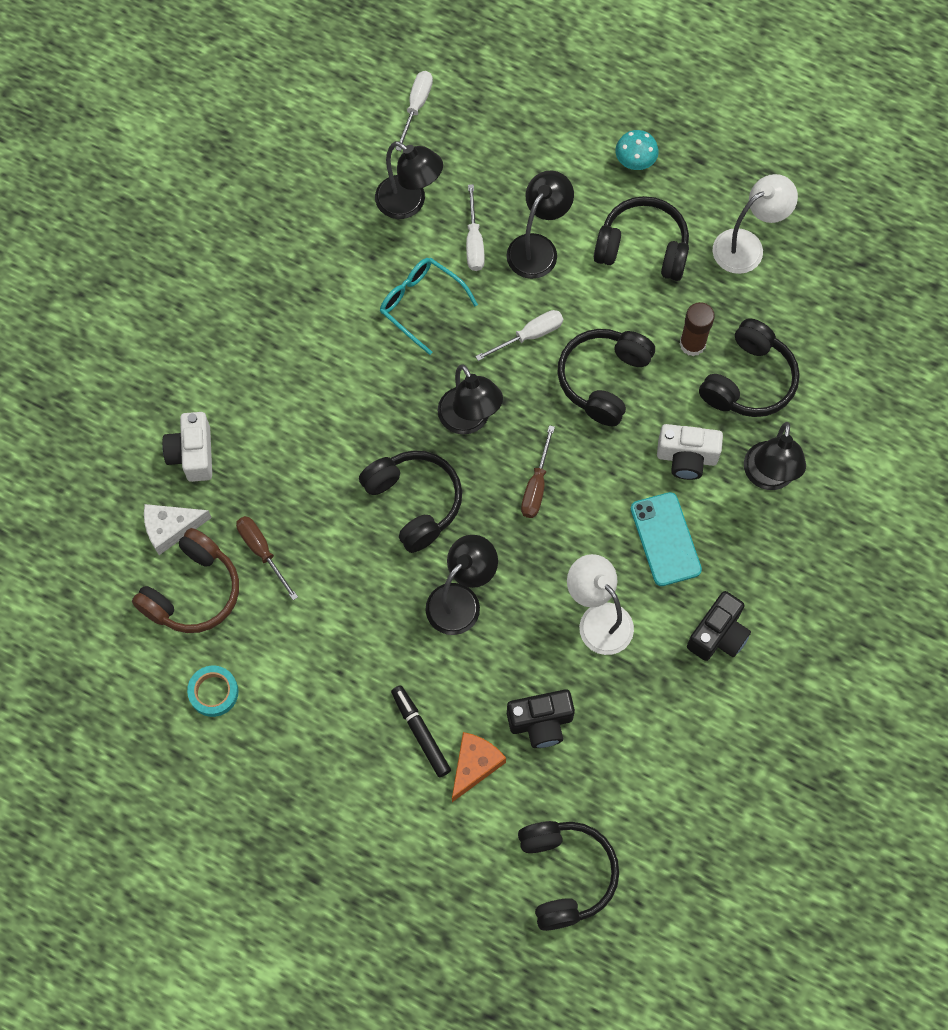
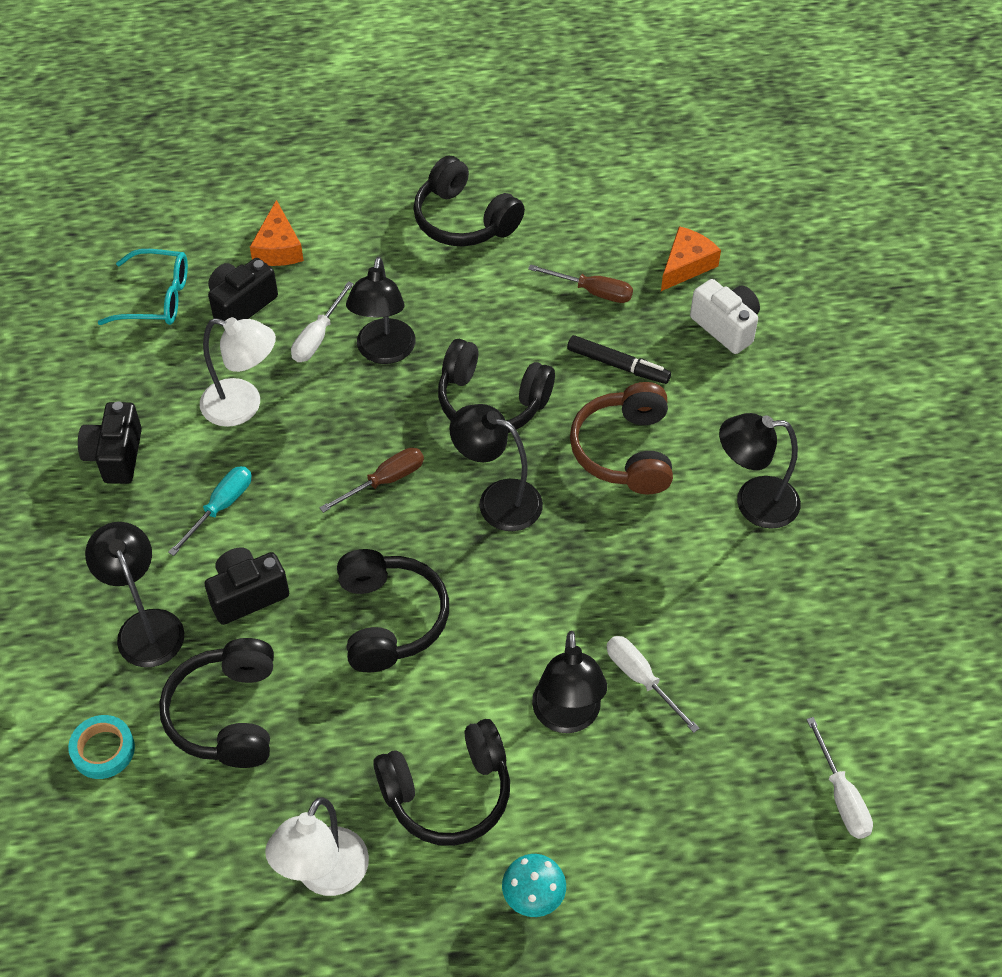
camera: 145 degrees right, 15 degrees down
(171, 528) = (686, 265): white cheese -> orange cheese
(193, 591) = (622, 234): brown headphones -> brown headphones (625, 451)
(213, 692) = (538, 182): turquoise tape -> turquoise tape (103, 750)
(409, 203) = (746, 676): black lamp -> black lamp (753, 502)
(420, 733) = (342, 245): black marker -> black marker (618, 365)
(421, 304) = (639, 579): turquoise glasses -> turquoise glasses (156, 298)
(529, 335) = (501, 617): white screwdriver -> white screwdriver (318, 337)
(536, 486) = (385, 481): brown screwdriver -> brown screwdriver turned 75 degrees clockwise
(565, 874) = (147, 220): black headphones -> black headphones (464, 220)
(665, 539) = (221, 507): turquoise phone -> turquoise screwdriver
(686, 457) = (247, 594): white camera -> black camera
(692, 344) = (316, 716): brown glue stick -> none

